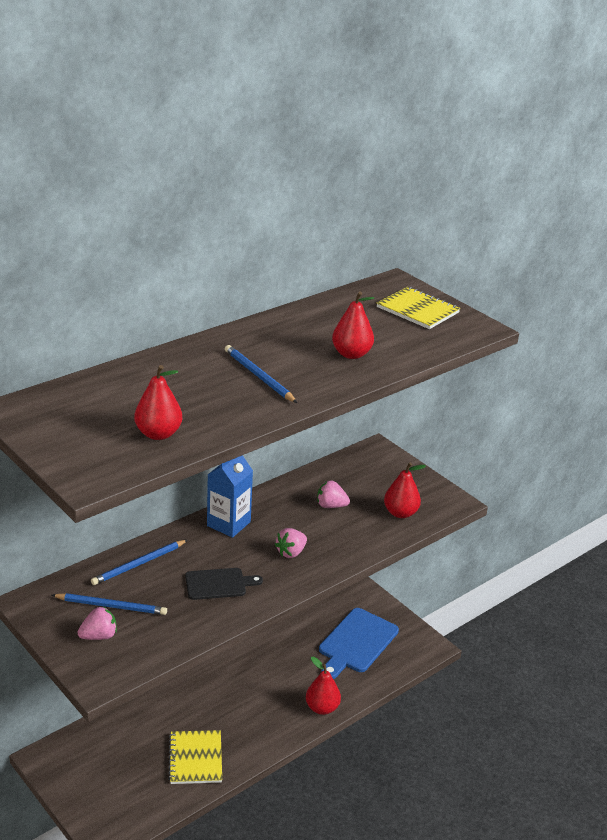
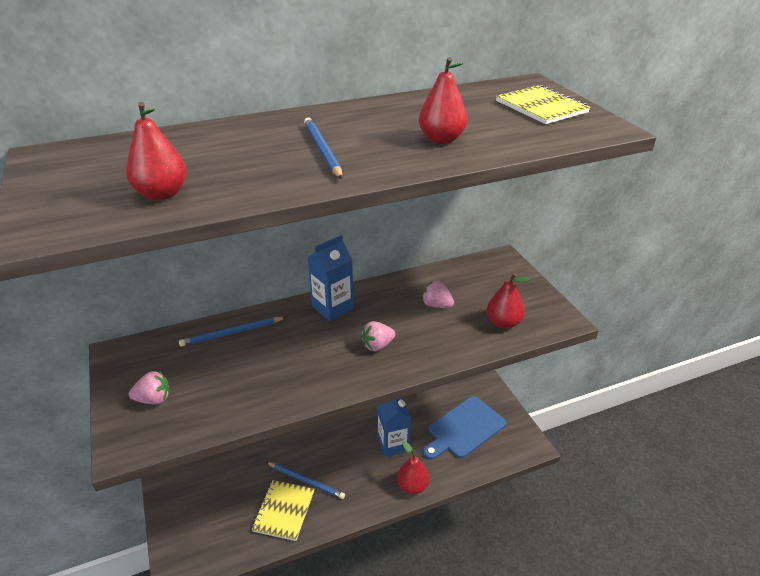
camera: 20 degrees right, 5 degrees up
(111, 606) = (184, 370): blue pencil -> blue pencil (306, 481)
(218, 584) = (293, 366): black cutting board -> none
(286, 672) = (393, 444): none -> blue carton

